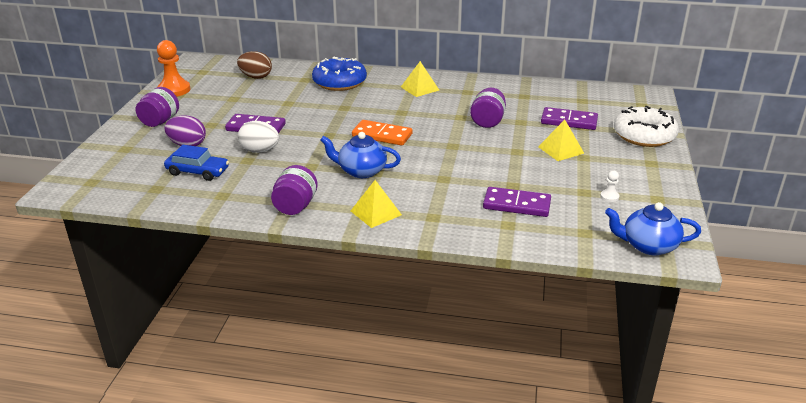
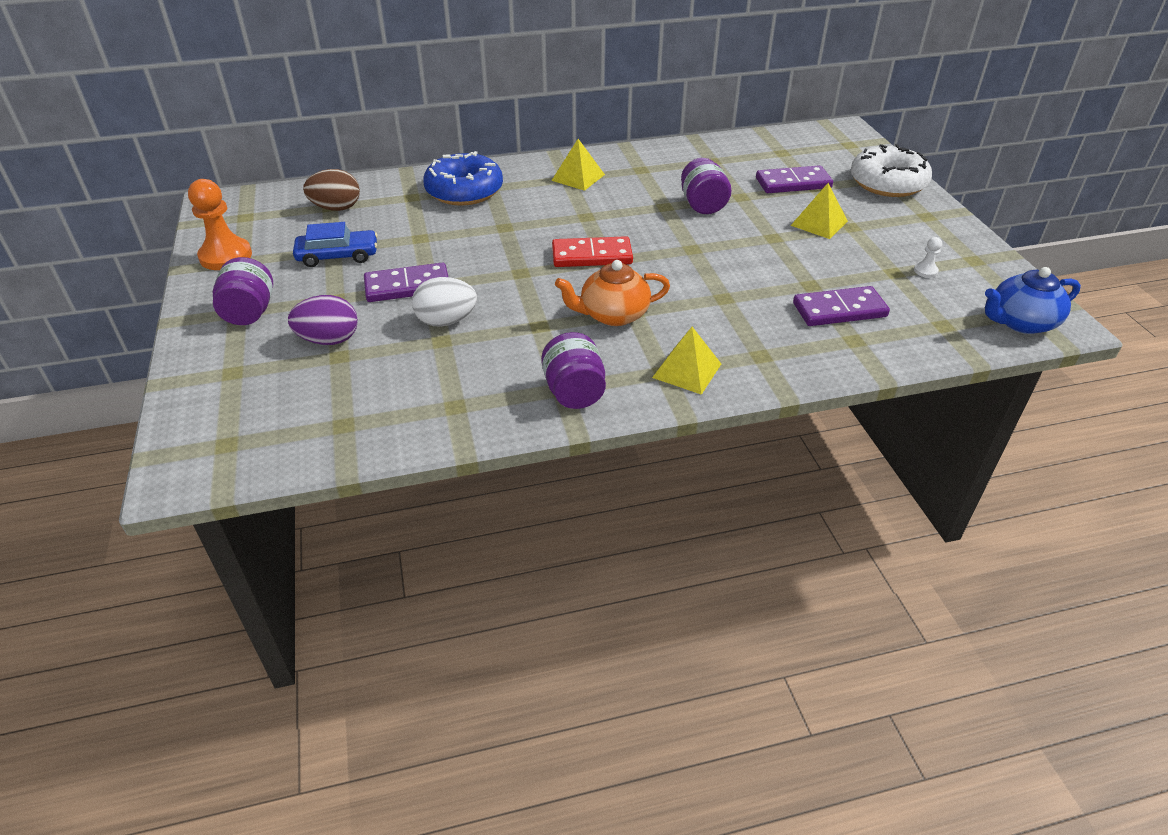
camera: 25 degrees left, 10 degrees up
(198, 171) = (384, 379): blue car -> blue car (338, 256)
(361, 171) = (613, 315): blue teapot -> orange teapot
(382, 135) = (592, 256): orange domino -> red domino

